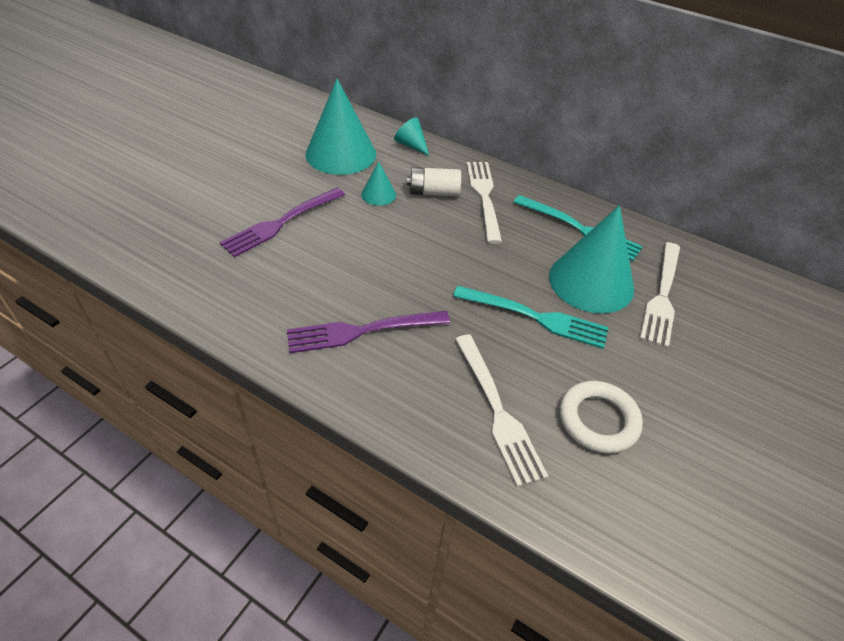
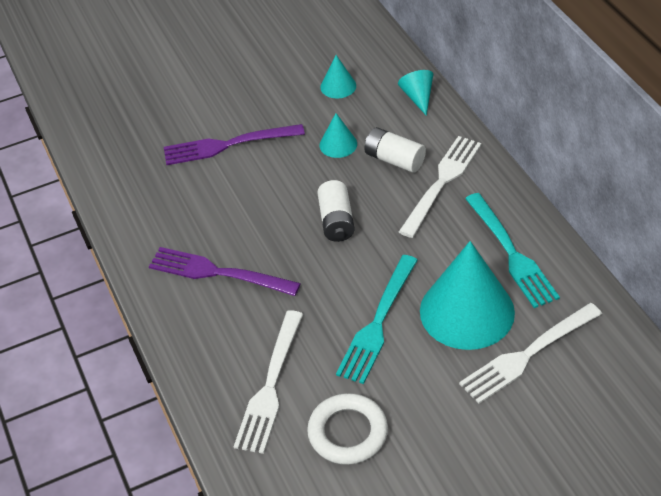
camera: 40 degrees right, 0 degrees up
(341, 154) = (338, 86): turquoise cone -> turquoise cone, size x0.46
(429, 251) = (336, 221): none -> white battery
(535, 317) = (378, 322): turquoise fork -> turquoise fork turned 60 degrees clockwise

